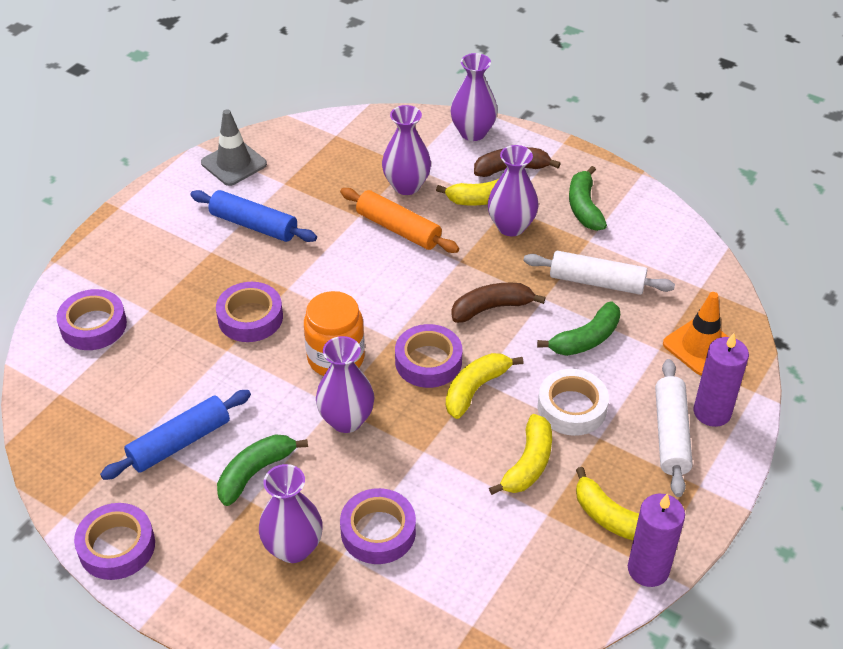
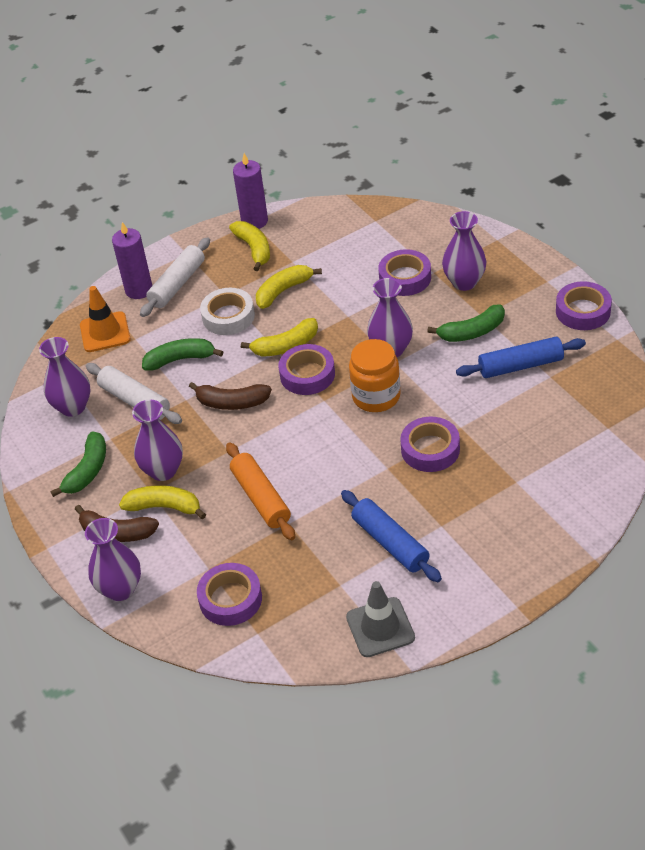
camera: 150 degrees left, 0 degrees up
(93, 325) = (568, 480): purple tape -> purple tape (230, 599)
(406, 186) = (225, 543): purple vase -> purple vase (73, 407)

